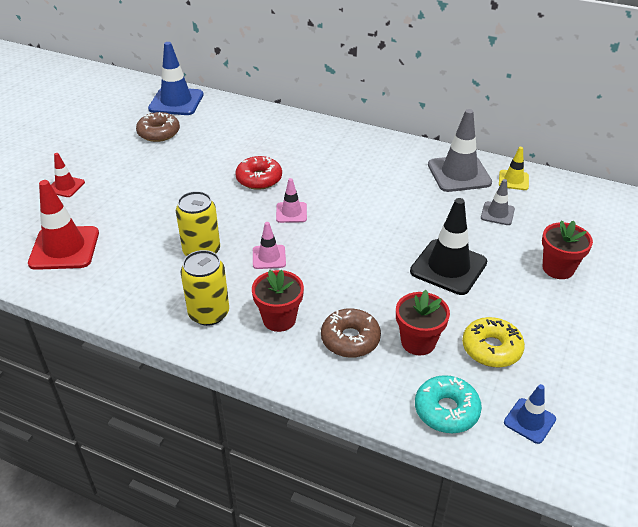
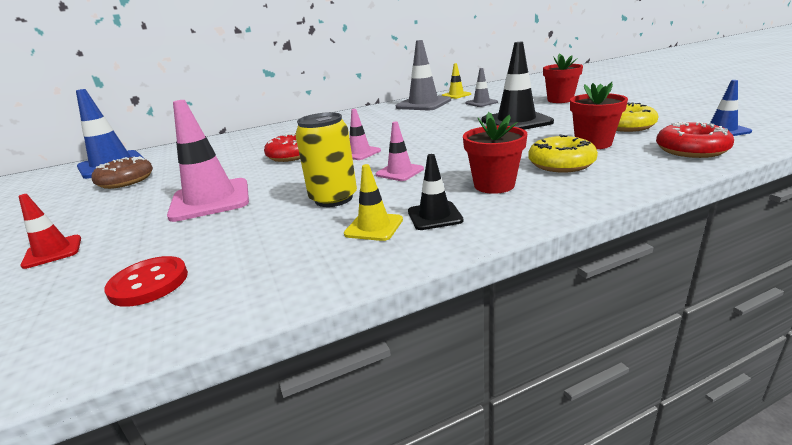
camera: 45 degrees left, 15 degrees down
(64, 248) = (149, 283): red traffic cone -> red button
(160, 196) = (210, 200): none -> pink traffic cone
(176, 294) = (374, 227): none -> yellow traffic cone
(209, 313) = (434, 216): yellow can -> black traffic cone
(350, 339) = (561, 164): brown donut -> yellow donut
(446, 410) = (691, 150): turquoise donut -> red donut

